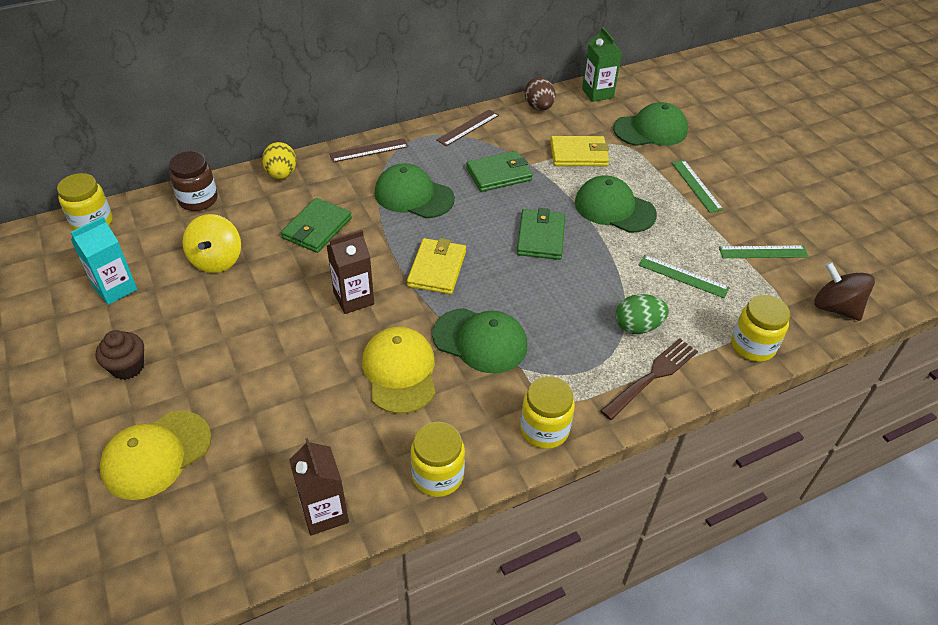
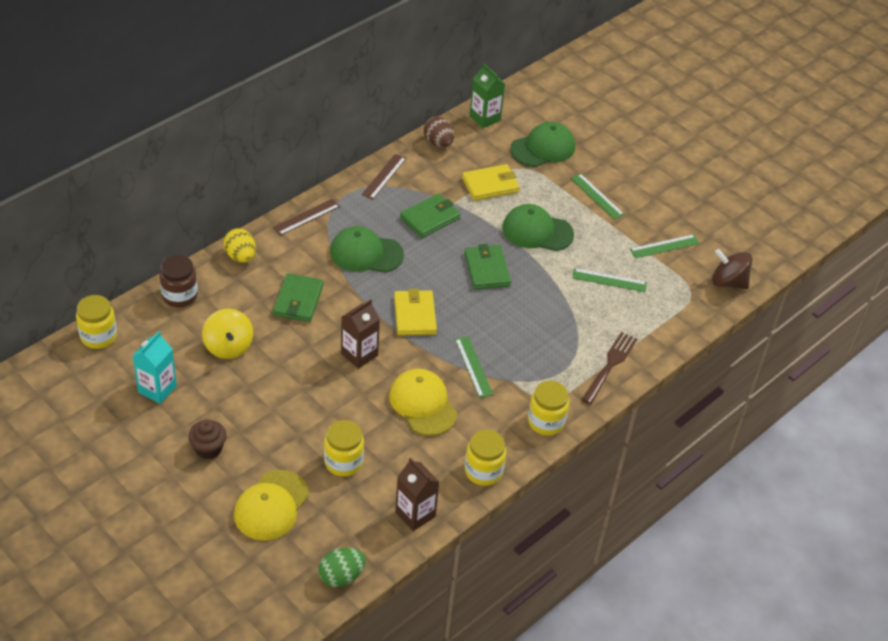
camera: 20 degrees left, 0 degrees up
(480, 341) = (473, 366): green cap -> green ruler
(637, 326) = (587, 329): green egg -> green egg (341, 576)
(752, 346) = (675, 326): yellow jar -> yellow jar (343, 462)

